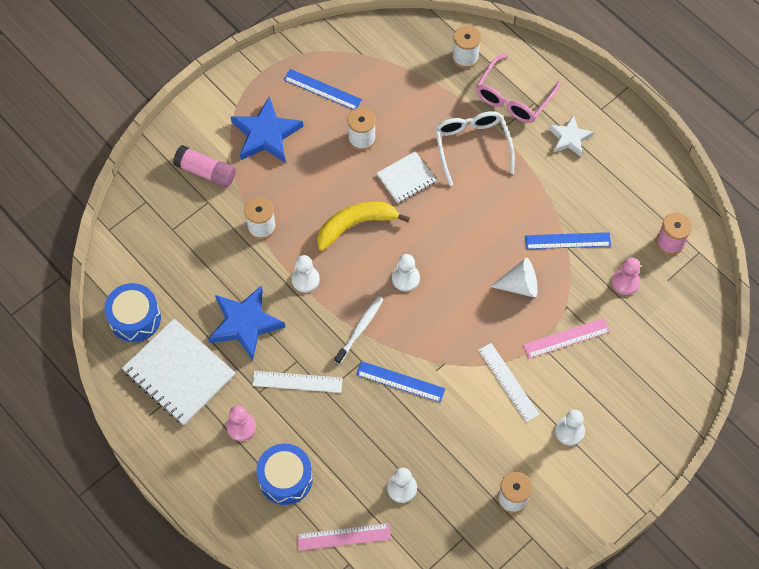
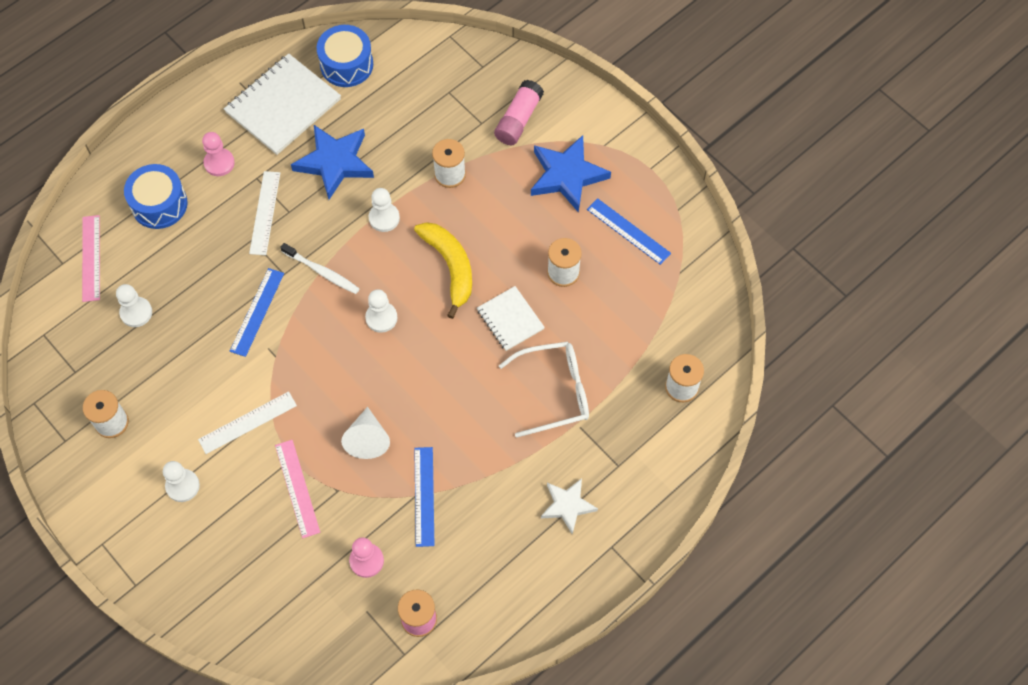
camera: 90 degrees right, 0 degrees up
(322, 89) = (628, 231): blue ruler -> blue ruler turned 75 degrees counterclockwise
(513, 97) = (625, 441): pink glasses -> none

